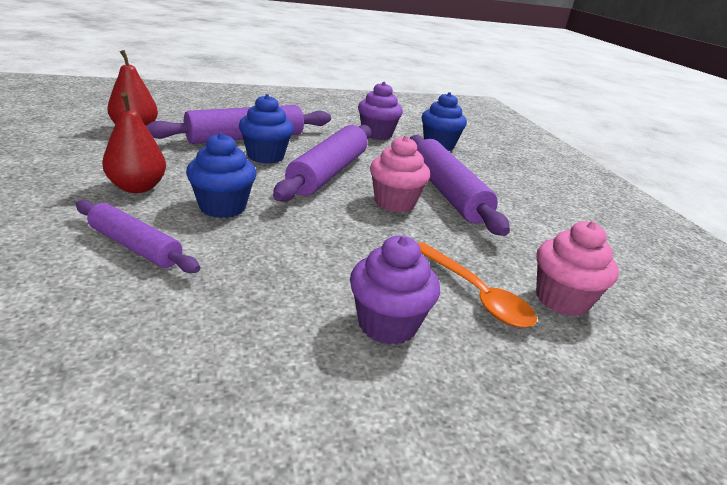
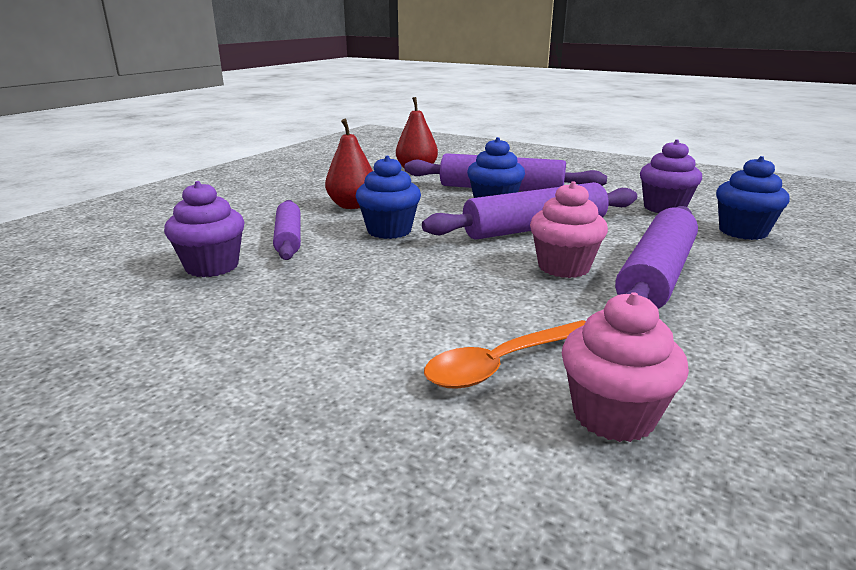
camera: 50 degrees right, 5 degrees down
(387, 324) = (367, 347): purple cupcake -> purple cupcake (212, 266)
(475, 294) = (503, 364): orange spoon -> orange spoon turned 45 degrees clockwise

